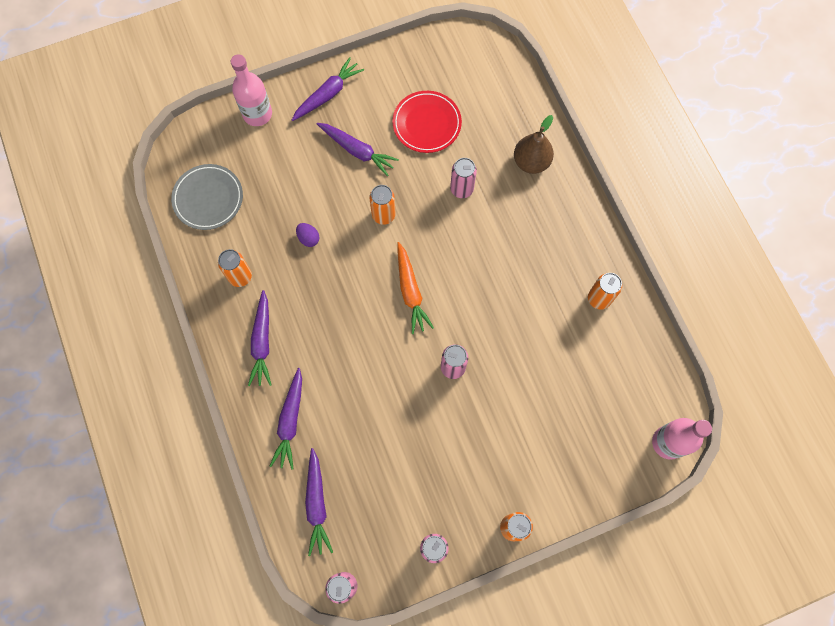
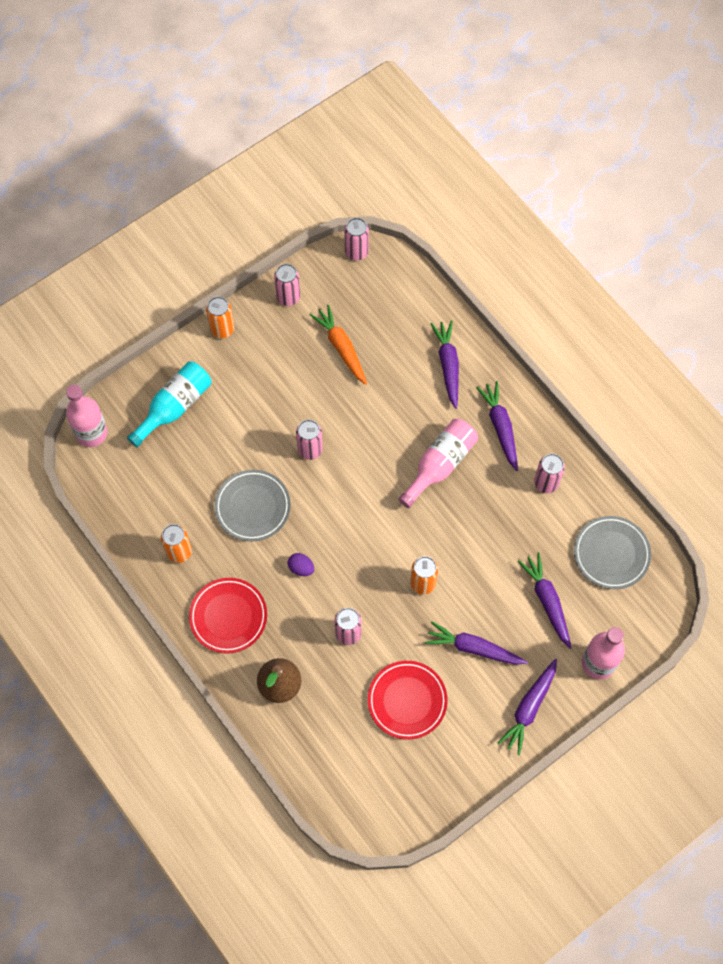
camera: 165 degrees right, 5 degrees down
(240, 276) = (546, 483): orange can -> pink can
(308, 238) = (492, 539): purple egg -> purple egg (301, 568)
(317, 504) = (400, 305): purple carrot -> purple carrot (547, 601)
(332, 319) = (440, 465): none -> pink bottle
(410, 291) = (371, 511): orange carrot -> orange carrot (341, 347)
(521, 324) = (252, 507): none -> grey plate
(564, 229) = (228, 616): none -> red plate
(579, 449) = (174, 407): none -> turquoise bottle

